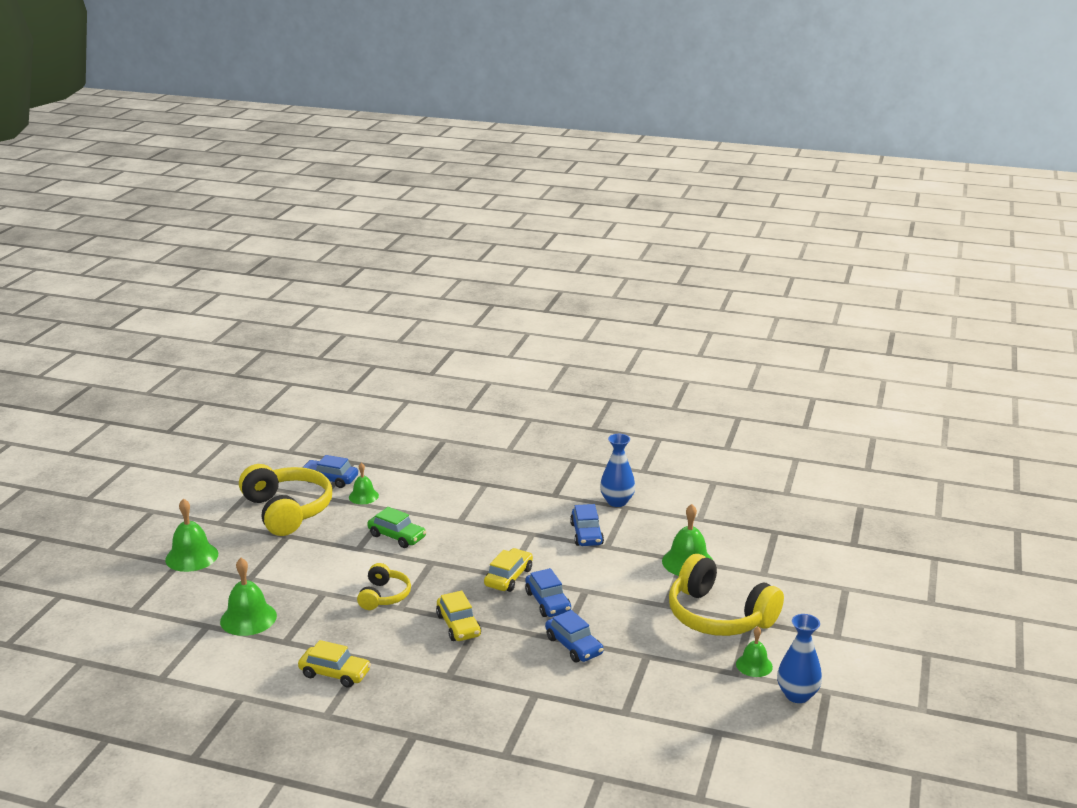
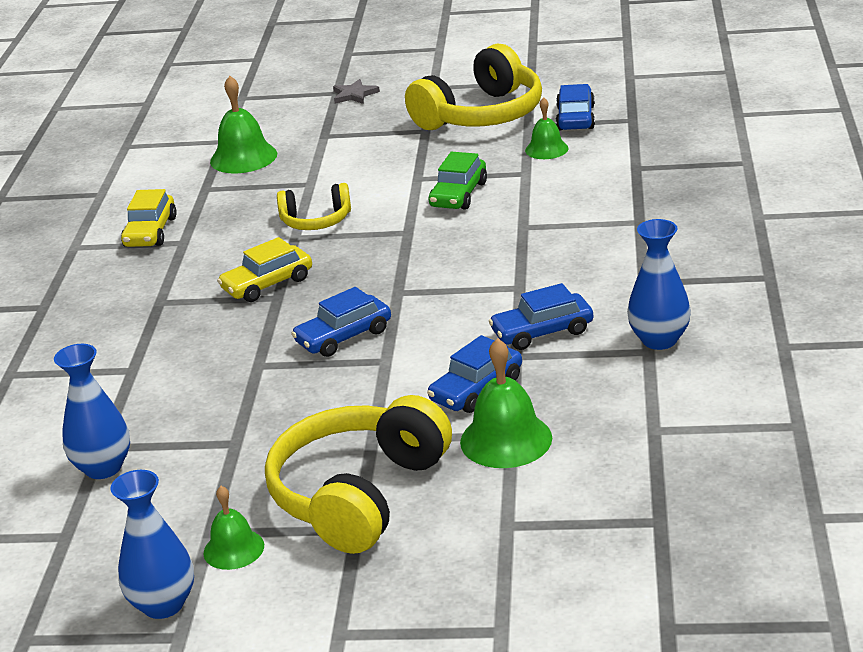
camera: 80 degrees right, 5 degrees up
(191, 556) = (354, 94): green bell -> grey star
(508, 577) = (394, 294): yellow car -> none
(574, 646) = (244, 378): blue car -> blue car (476, 389)
(649, 712) = (103, 468): none -> blue vase

